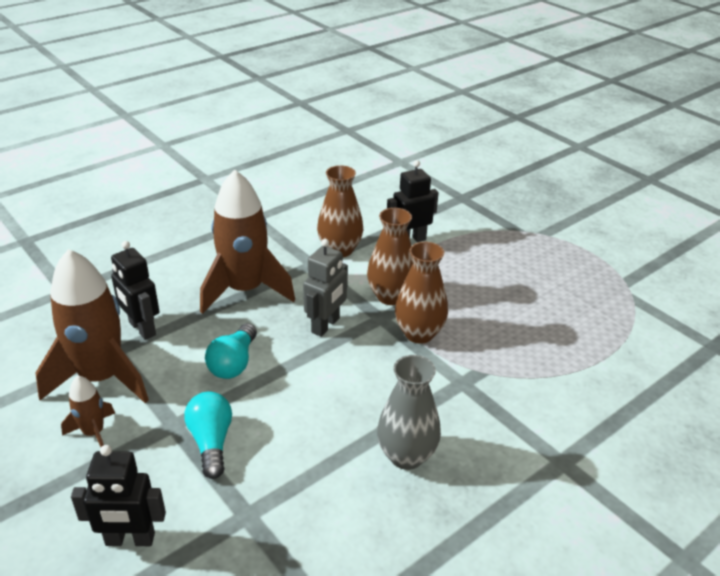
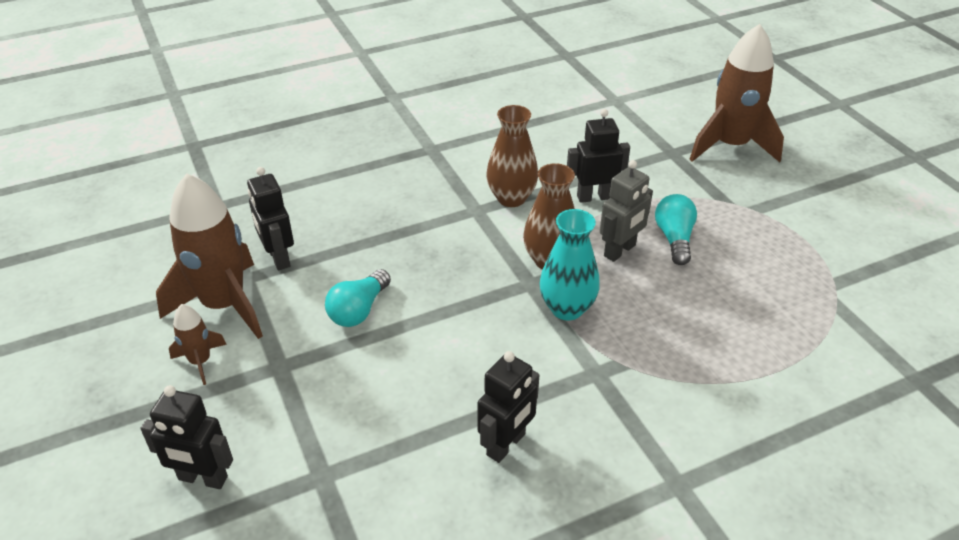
camera: 15 degrees right, 5 degrees up
(211, 442) = (310, 392): turquoise light bulb -> turquoise light bulb (674, 238)
(245, 290) = (395, 230): brown rocket -> brown rocket (730, 146)
(326, 325) = (468, 283): grey robot -> grey robot (620, 251)
(406, 456) = (506, 445): grey vase -> black robot
(419, 333) = (567, 308): brown vase -> turquoise vase

